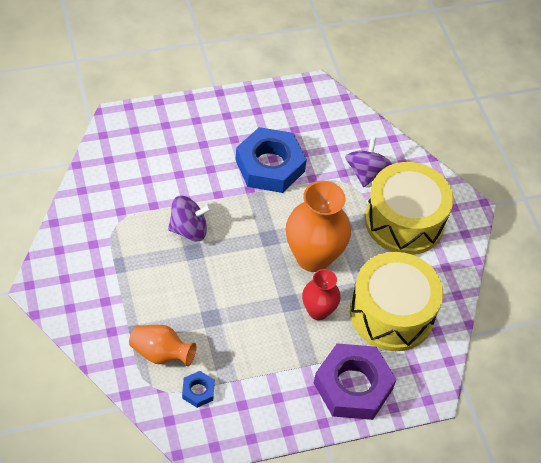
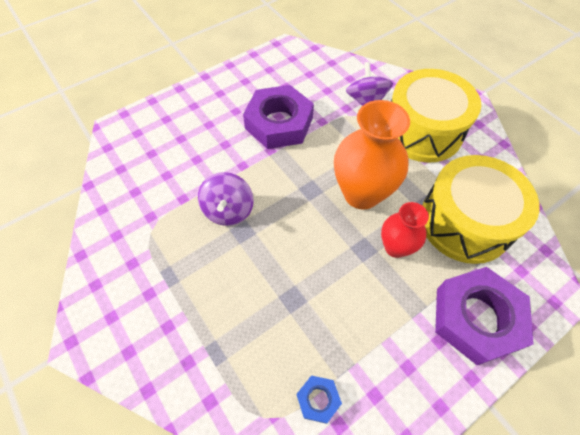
camera: 15 degrees left, 5 degrees up
(160, 353) = (255, 367): orange vase -> none
(189, 229) = (228, 210): purple spinning top -> purple spinning top turned 120 degrees clockwise
(270, 166) = (279, 123): blue nut -> purple nut

